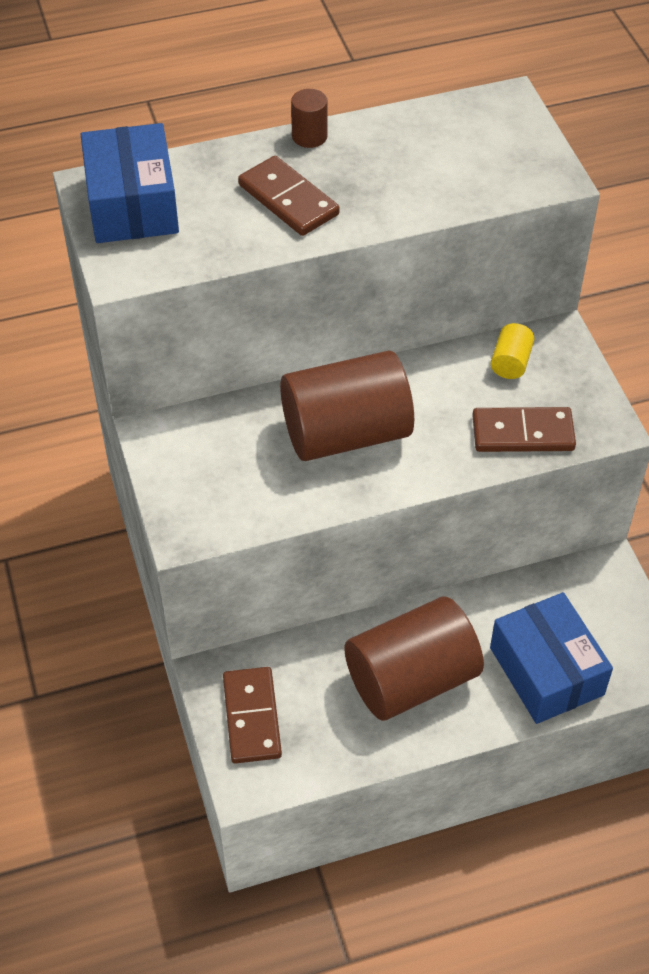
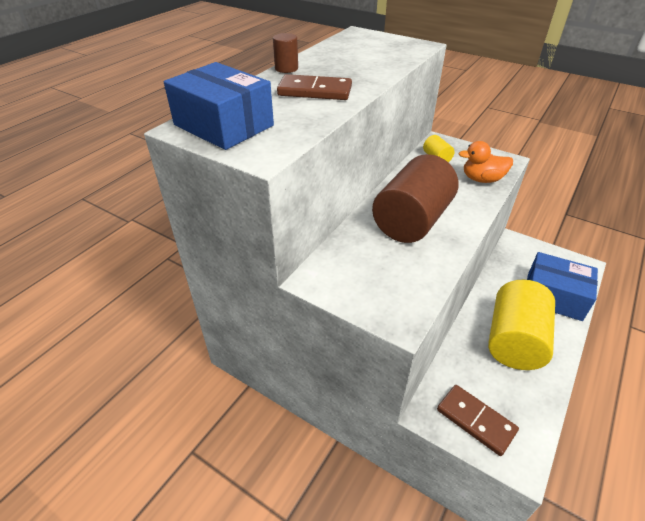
camera: 40 degrees left, 10 degrees down
(411, 679) = (514, 340): brown cylinder -> yellow cylinder
(523, 433) = (482, 179): brown domino -> orange duck

